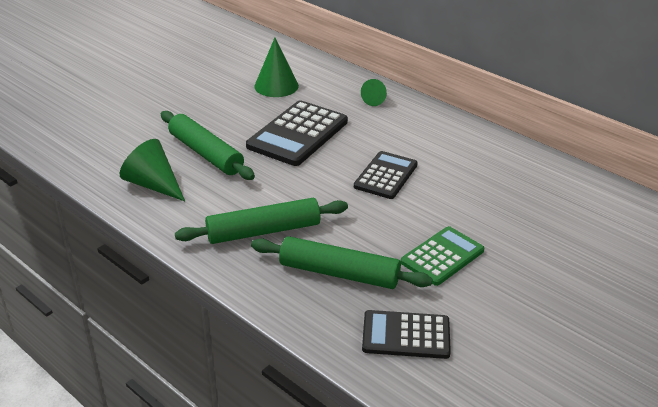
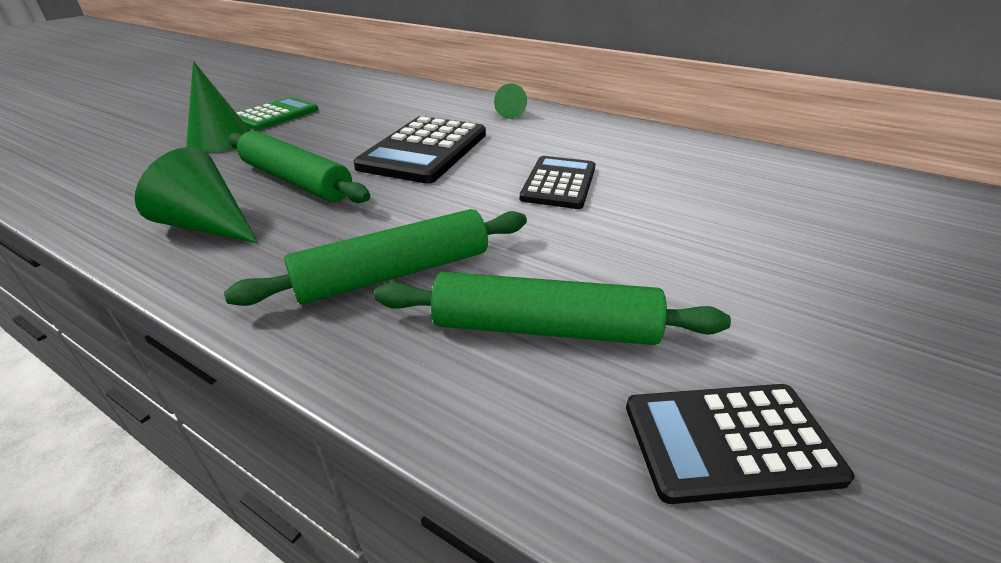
camera: 10 degrees left, 0 degrees up
(276, 86) = (388, 110): green cone -> green cone (220, 140)
(442, 256) = (700, 278): green calculator -> green calculator (276, 115)

